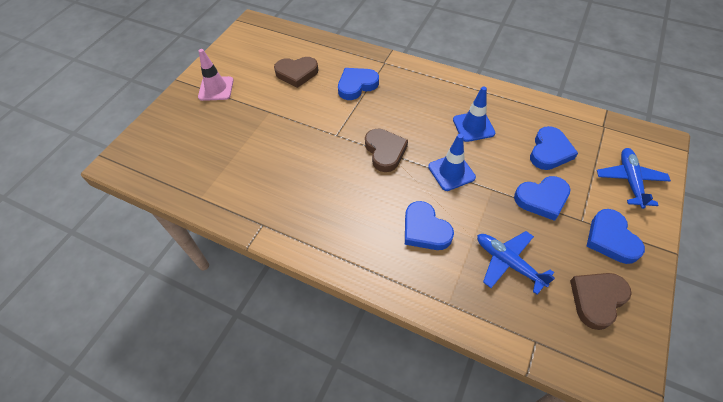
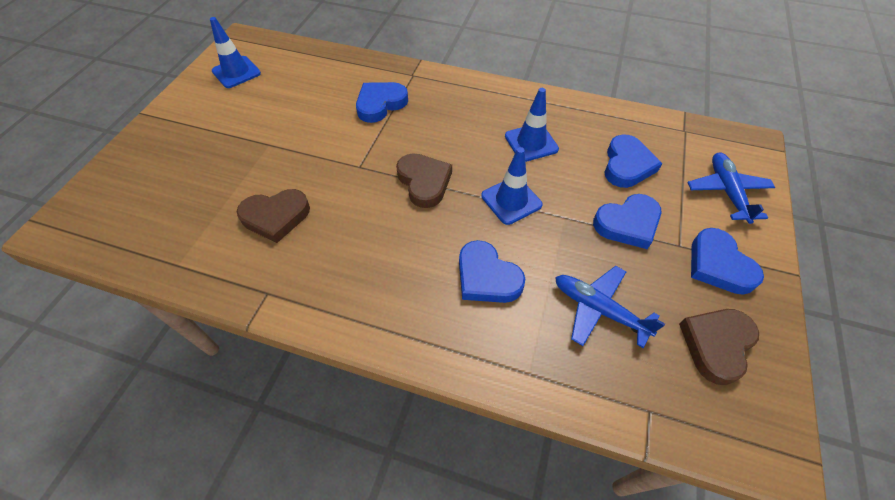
camera: 10 degrees left, 0 degrees up
(216, 89) = (195, 121): pink traffic cone -> none
(248, 51) = (236, 72): none -> blue traffic cone
(297, 73) = (302, 95): brown heart -> brown heart (276, 217)

